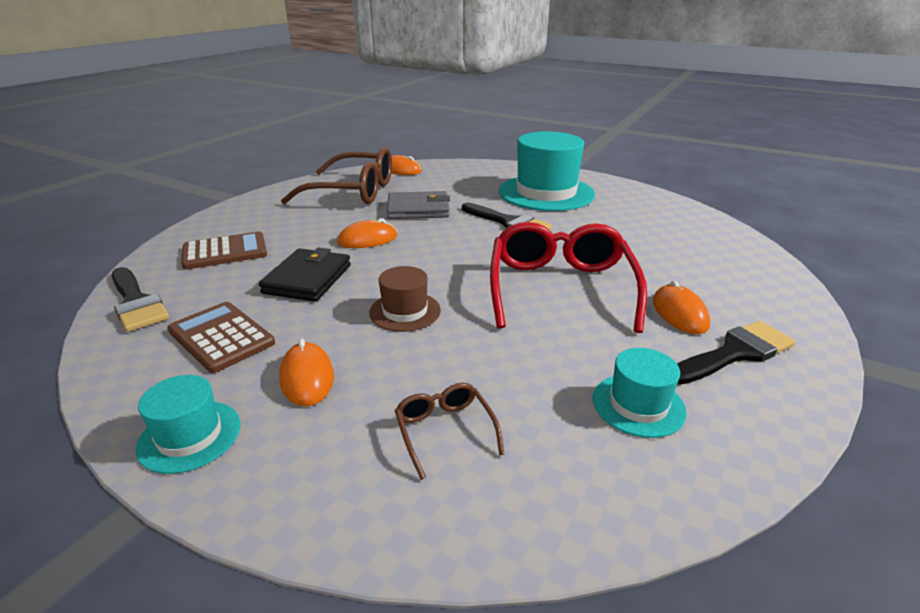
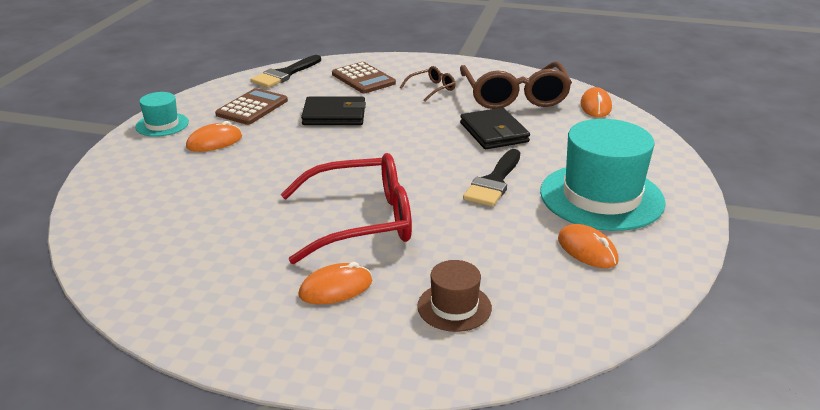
camera: 75 degrees right, 0 degrees up
(367, 239) = (412, 123): orange mouse -> orange mouse (587, 250)
(405, 311) = (299, 158): brown hat -> brown hat (454, 307)
(418, 209) = (494, 132): grey wallet -> black wallet
(444, 431) = (166, 193): brown glasses -> brown glasses (432, 89)
(638, 405) = (195, 263): turquoise hat -> none
(735, 353) = (272, 317): black brush -> none

